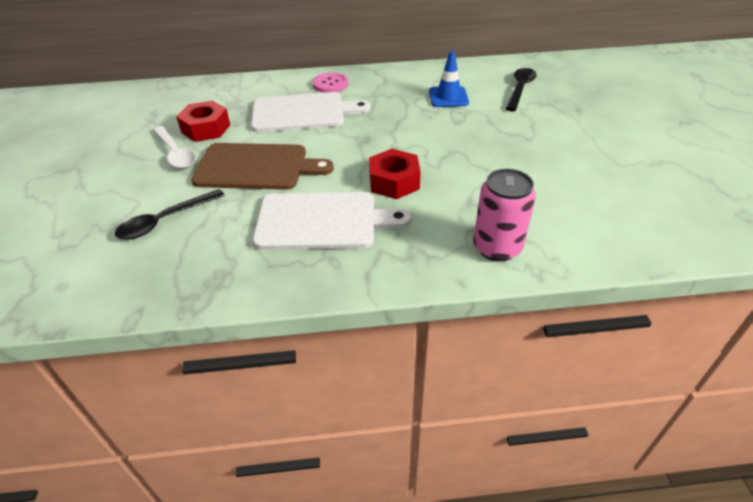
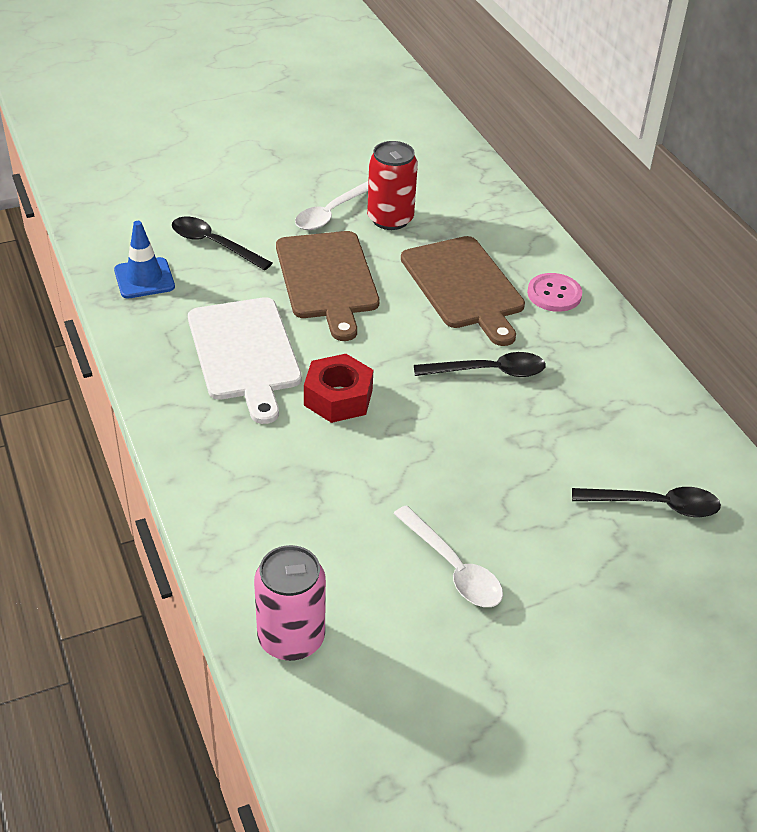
camera: 70 degrees right, 0 degrees up
(206, 129) = (390, 219): red nut -> red can
(303, 112) = (464, 286): white cutting board -> brown cutting board
(392, 118) = (488, 372): none -> black spoon
(448, 97) = (580, 421): blue traffic cone -> blue traffic cone (144, 278)
(497, 247) = (237, 504): pink can -> pink can (291, 638)
(565, 161) = (453, 568): none -> white spoon

